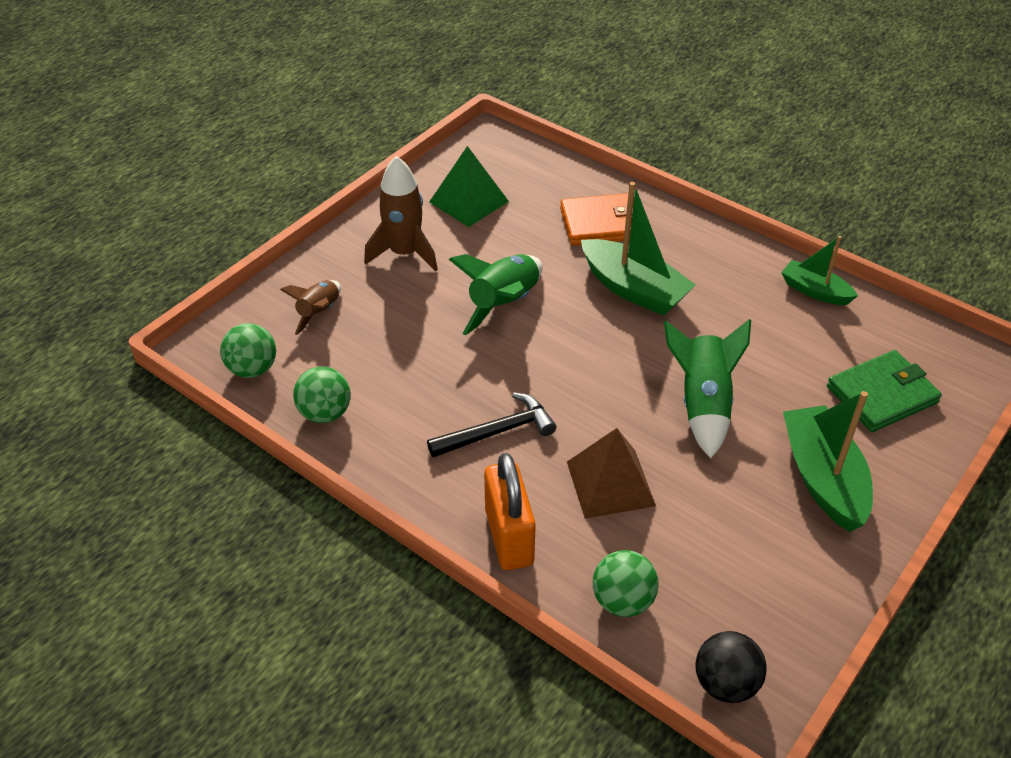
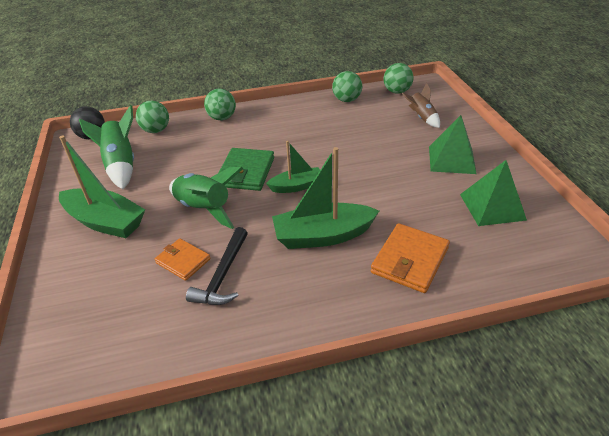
camera: 130 degrees right, 5 degrees down
(404, 253) = (451, 159): brown rocket -> green pyramid
(497, 432) = (278, 137): black hammer -> black hammer (222, 275)
(504, 304) = (366, 176): green rocket -> green rocket (121, 165)
(509, 537) = (222, 118): orange padlock -> green ball
(610, 483) = (206, 153): brown pyramid -> none
(781, 365) = (183, 261): none -> orange wallet
(815, 291) = (213, 336): green boat -> green boat (296, 186)
(881, 394) = (101, 293): green wallet -> green wallet (246, 172)

